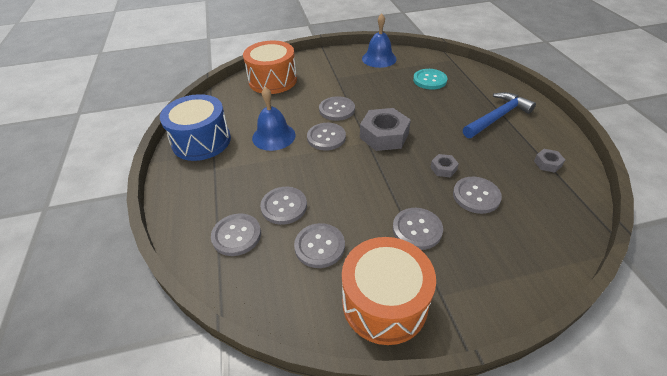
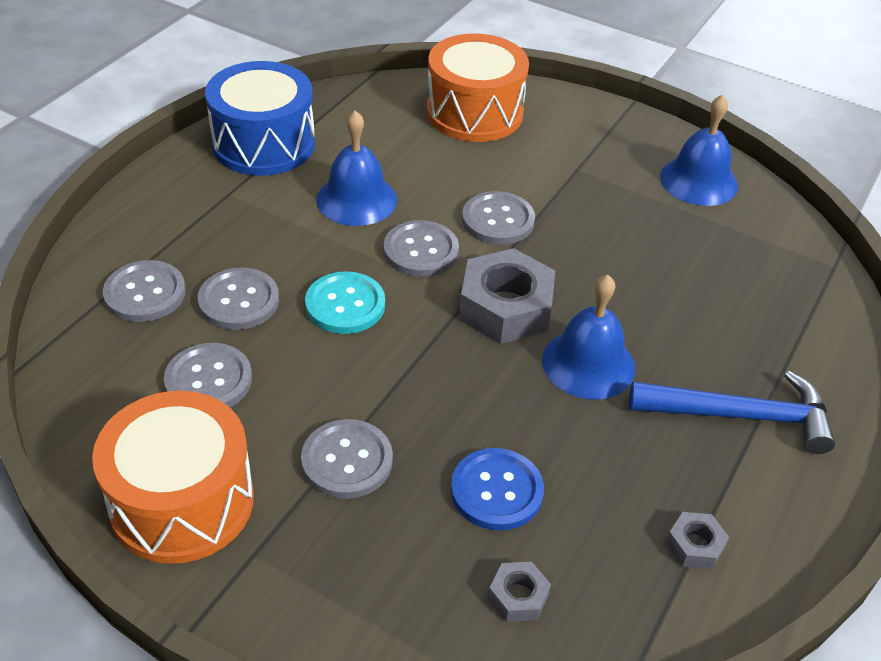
camera: 40 degrees right, 0 degrees up
(429, 80) = (727, 275): turquoise button -> turquoise button (345, 305)
(436, 134) = (588, 363): none -> blue bell
(443, 168) = (513, 418): grey nut -> grey nut (518, 596)
(476, 196) = (496, 491): grey button -> blue button

